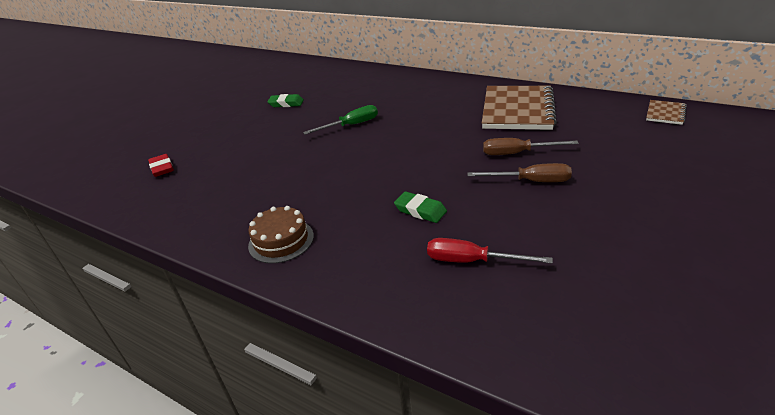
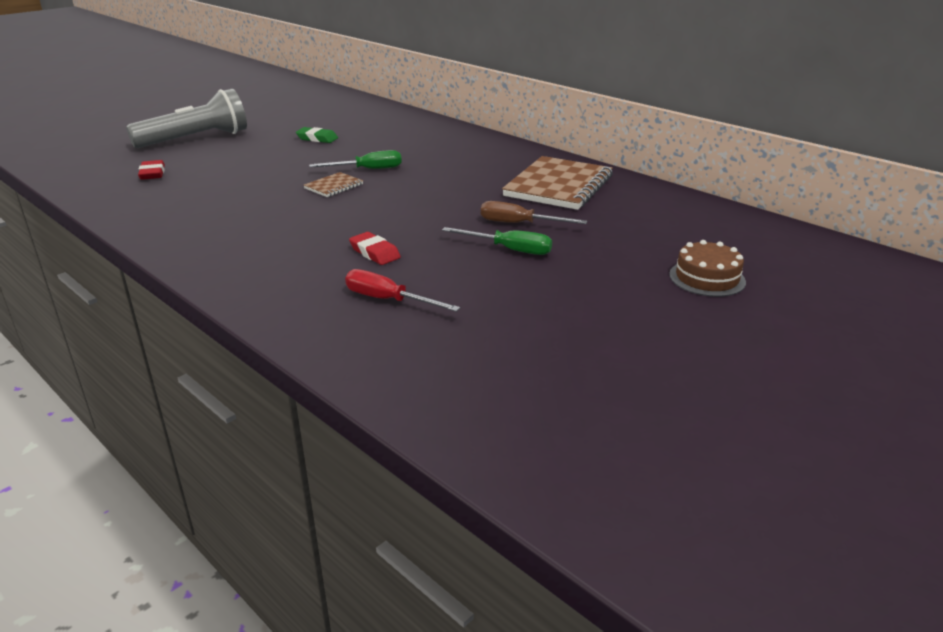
camera: 10 degrees right, 5 degrees down
(180, 125) = (195, 139): none -> grey flashlight
(281, 240) = (222, 251): brown cake -> brown cake (707, 278)
(420, 210) = (374, 253): green eraser -> red eraser
(530, 181) = (509, 250): brown screwdriver -> green screwdriver
(665, 113) = (721, 217): brown notebook -> brown notebook (334, 186)

